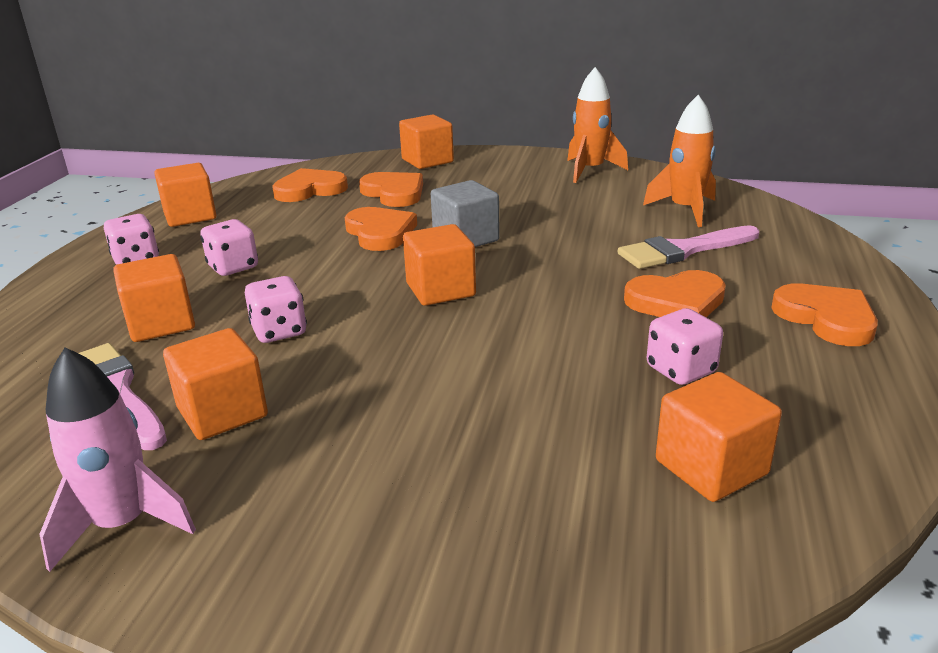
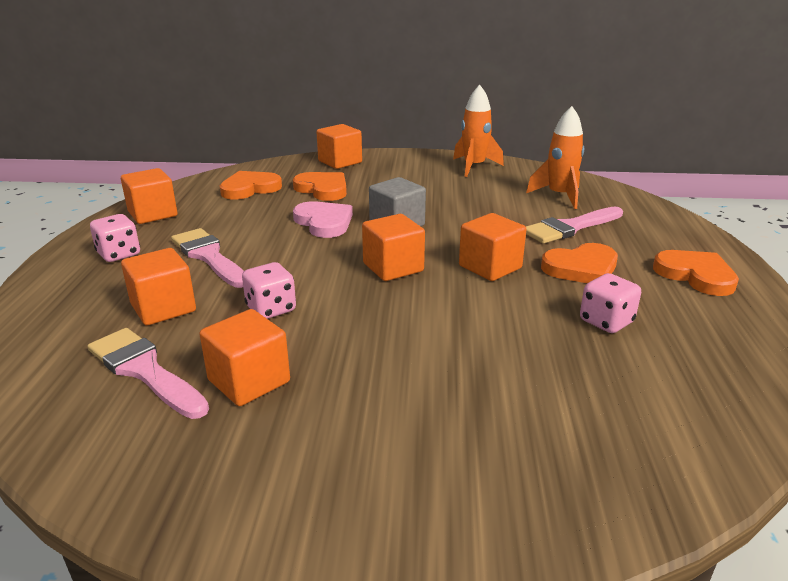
camera: 10 degrees left, 0 degrees up
(123, 524) = (198, 484): pink rocket -> none
(233, 267) = (209, 256): pink dice -> pink brush
(380, 233) = (324, 222): orange heart -> pink heart
(711, 467) = (658, 396): orange cube -> orange cube (490, 267)

